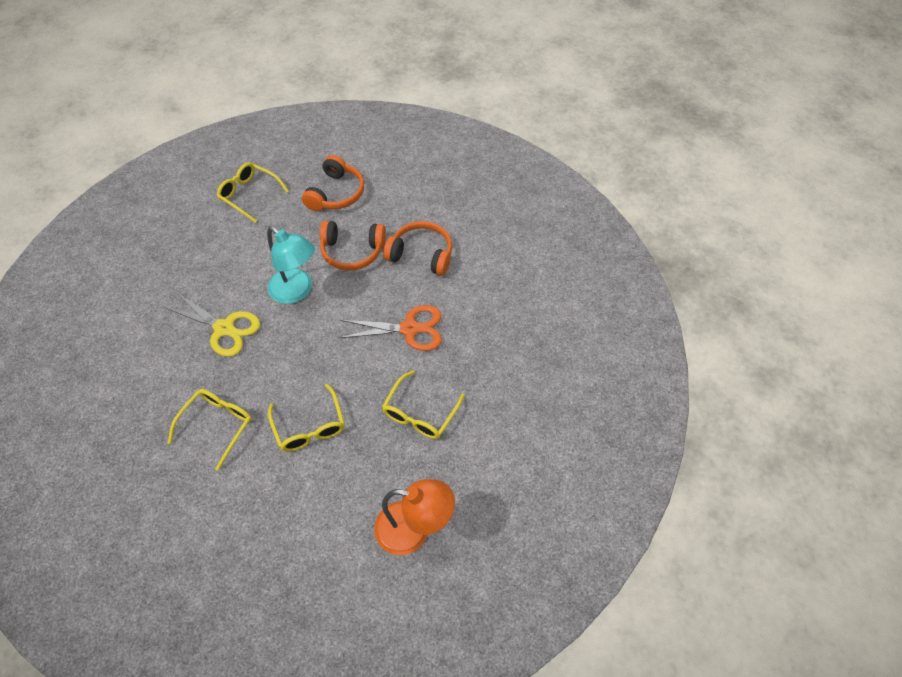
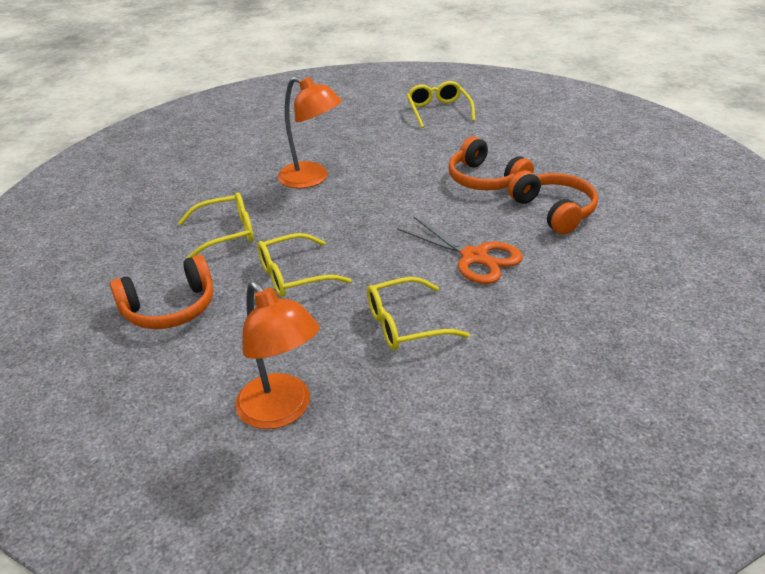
camera: 45 degrees right, 20 degrees down
(224, 328) = (312, 179): yellow scissors -> orange lamp
(297, 291) = (400, 183): turquoise lamp -> none
(310, 427) = (293, 275): yellow glasses -> yellow glasses turned 45 degrees clockwise
(336, 193) = (517, 138): orange headphones -> orange headphones (170, 308)

